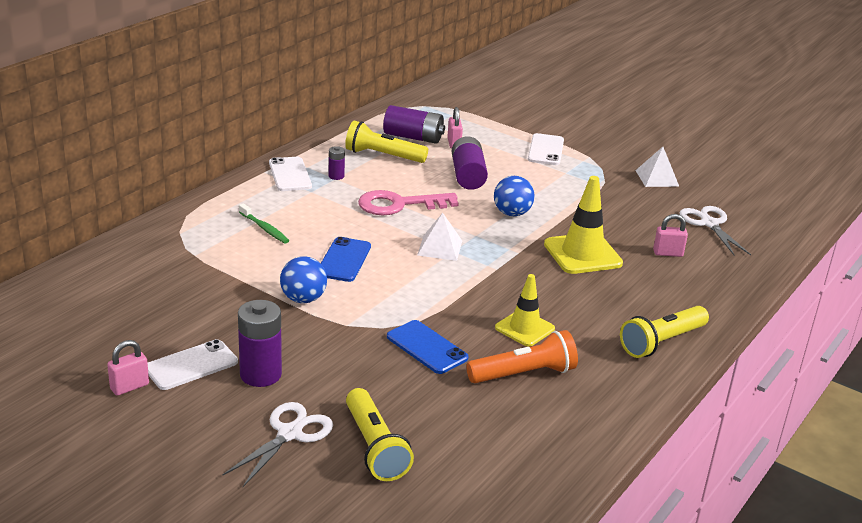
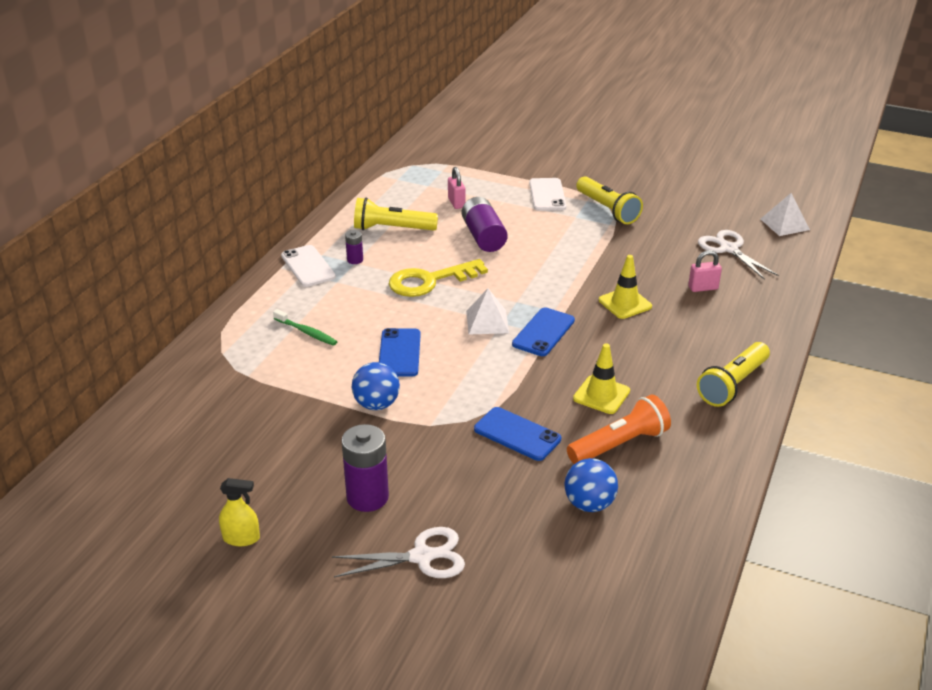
camera: 10 degrees left, 5 degrees up
(129, 387) = (241, 538): pink padlock -> yellow spray bottle
(191, 365) = (294, 501): white phone -> none
(289, 434) = (421, 556): white scissors -> white scissors turned 60 degrees clockwise
(375, 447) = (509, 553): yellow flashlight -> yellow flashlight (607, 209)
(399, 205) = (429, 281): pink key -> yellow key
(413, 137) = (414, 203): purple battery -> none
(490, 265) = (543, 332): none -> blue phone
(512, 213) = (541, 271): blue ball -> blue ball (589, 504)
(582, 254) = (625, 303): yellow traffic cone -> yellow traffic cone, size x0.65
(657, 178) = (662, 208): white pyramid -> white pyramid (784, 224)

